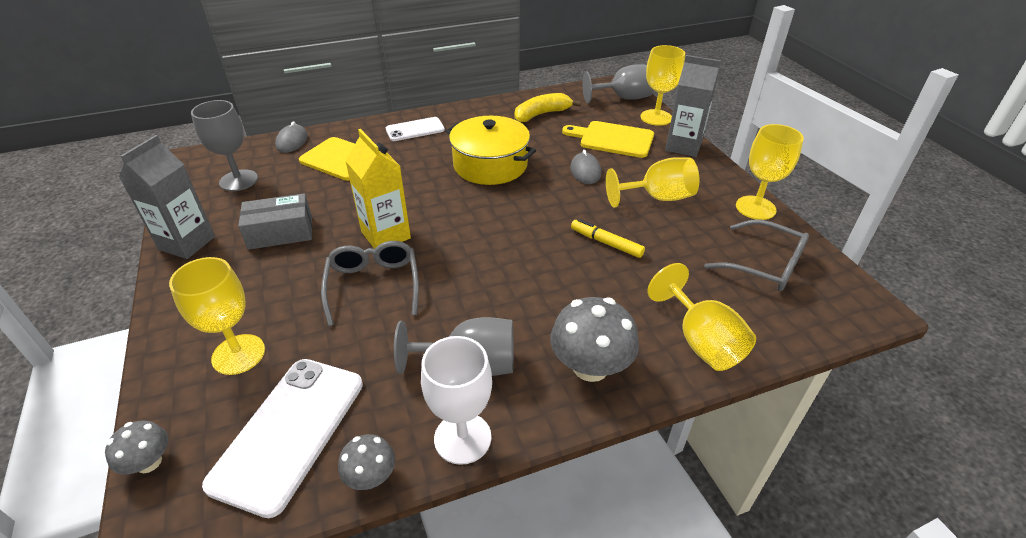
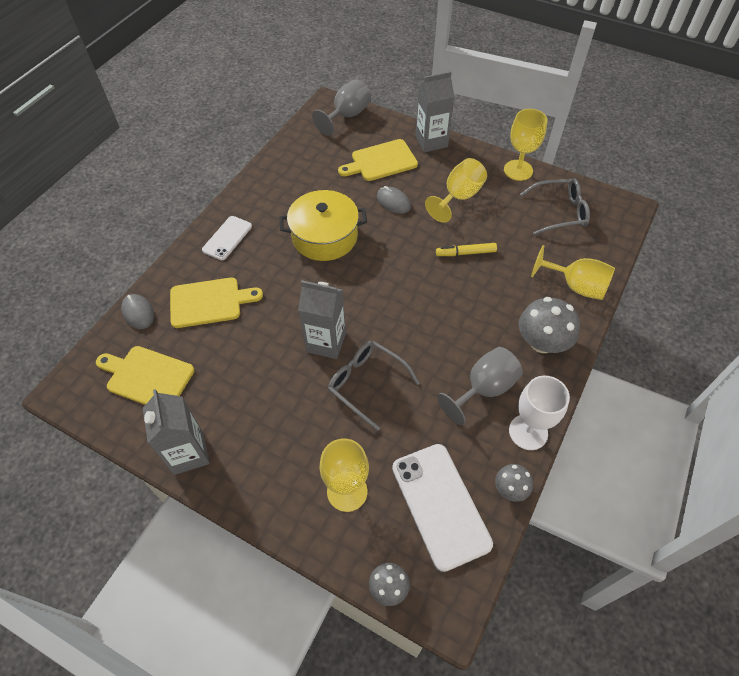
camera: 40 degrees left, 15 degrees up
(238, 180) = (147, 377): grey goblet -> yellow cutting board
(280, 232) = (248, 393): grey box -> none
(386, 235) = (326, 342): yellow carton -> grey carton
(541, 114) = (306, 165): yellow banana -> none
(656, 117) = (388, 123): yellow goblet -> none

